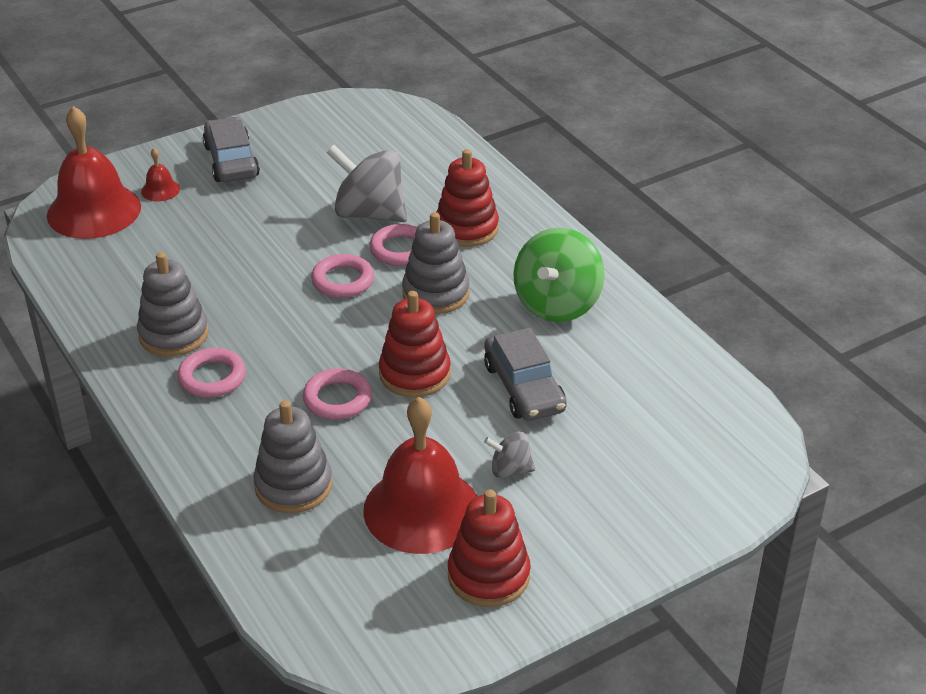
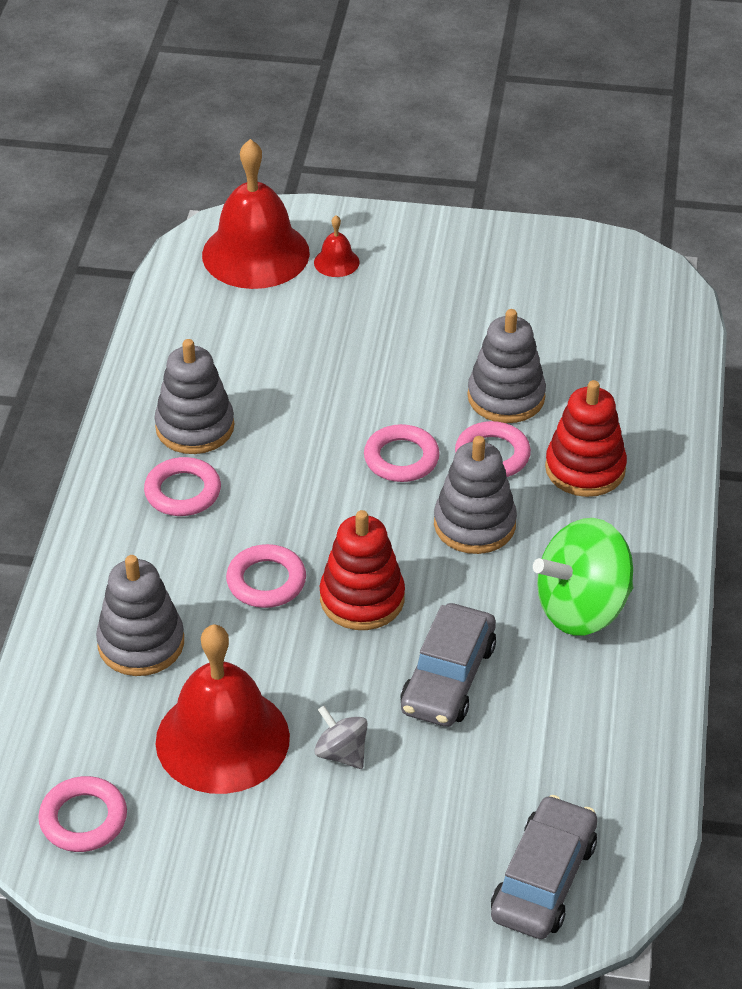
camera: 40 degrees right, 5 degrees up
(231, 161) = (435, 264): grey car -> grey car (543, 879)
(369, 213) = (506, 397): grey spinning top -> grey stacking toy
(384, 618) = (83, 819): none -> pink ring
(488, 575) = (210, 842): red stacking toy -> none

